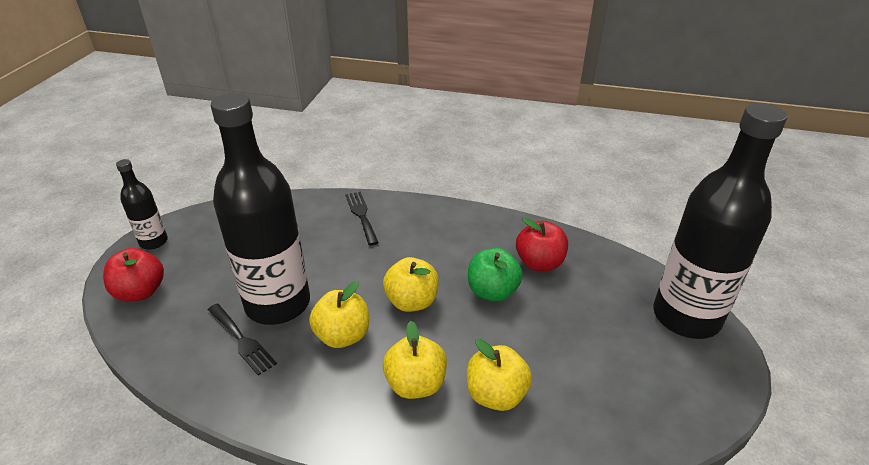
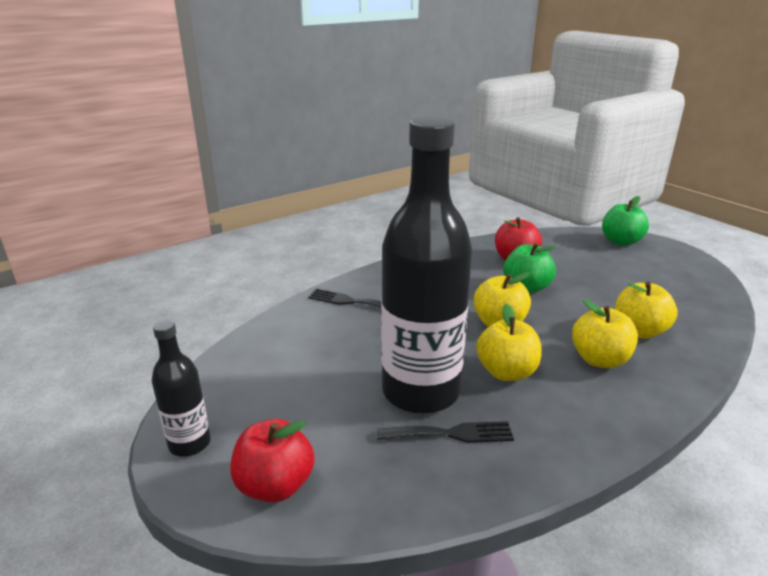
camera: 50 degrees left, 10 degrees down
(686, 317) = (620, 241): black bottle -> green apple

